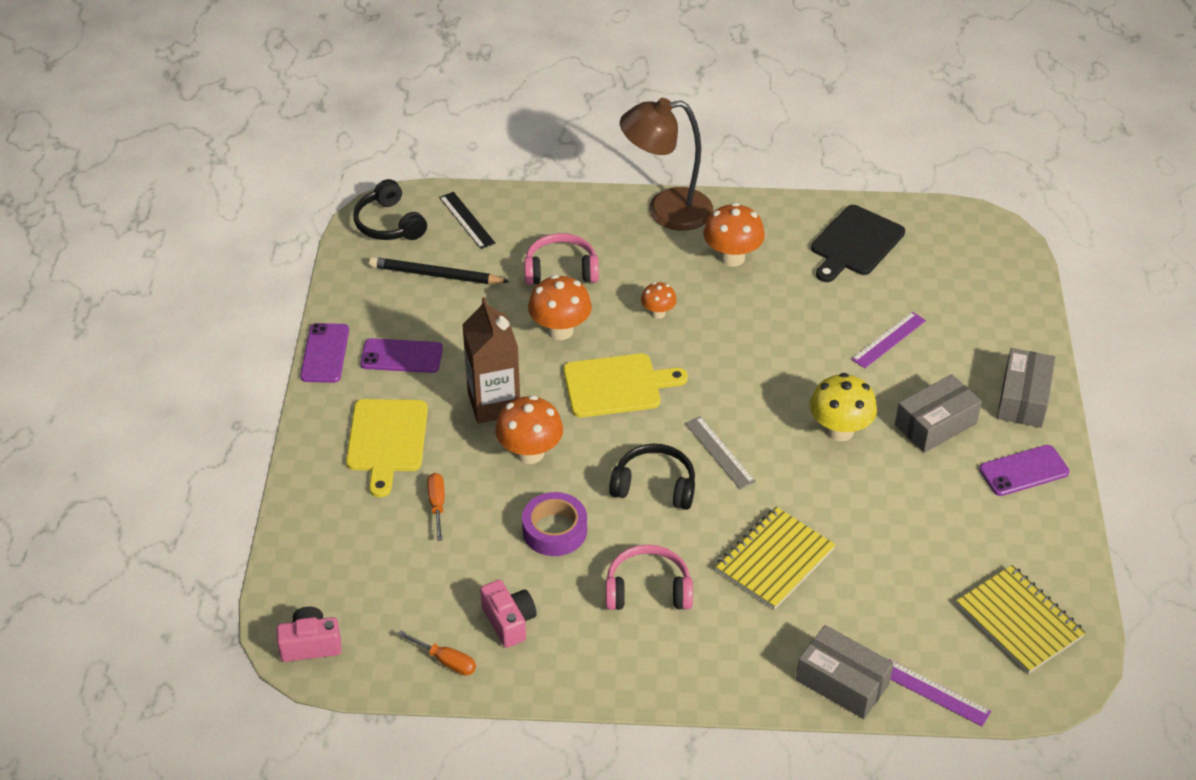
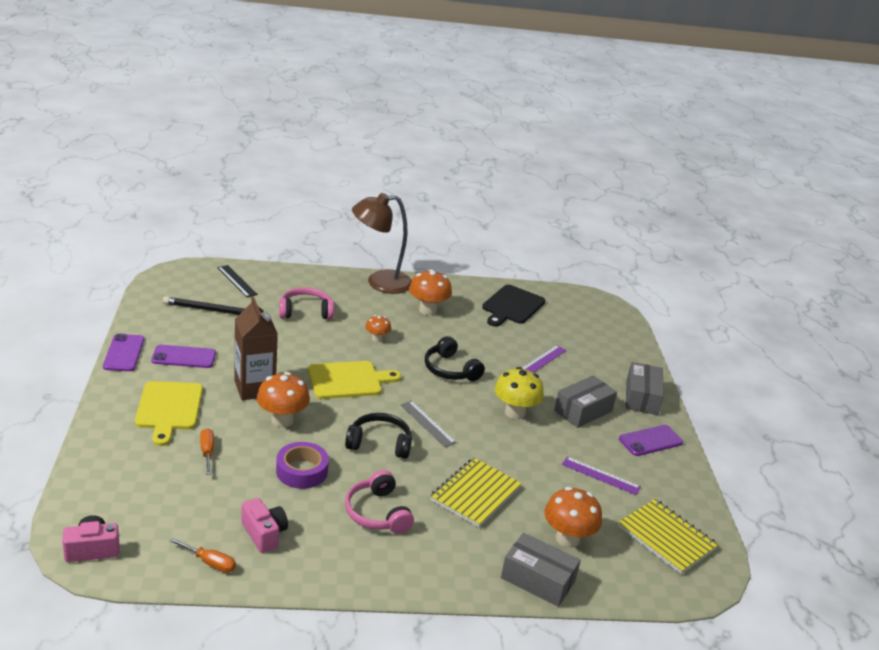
camera: 10 degrees left, 15 degrees down
(389, 224) = (179, 280): black headphones -> black headphones (450, 369)
(560, 330) = (305, 346): orange mushroom -> orange mushroom (567, 538)
(648, 590) = (377, 513): pink headphones -> pink headphones turned 105 degrees counterclockwise
(935, 692) = (611, 587): purple ruler -> purple ruler (600, 475)

